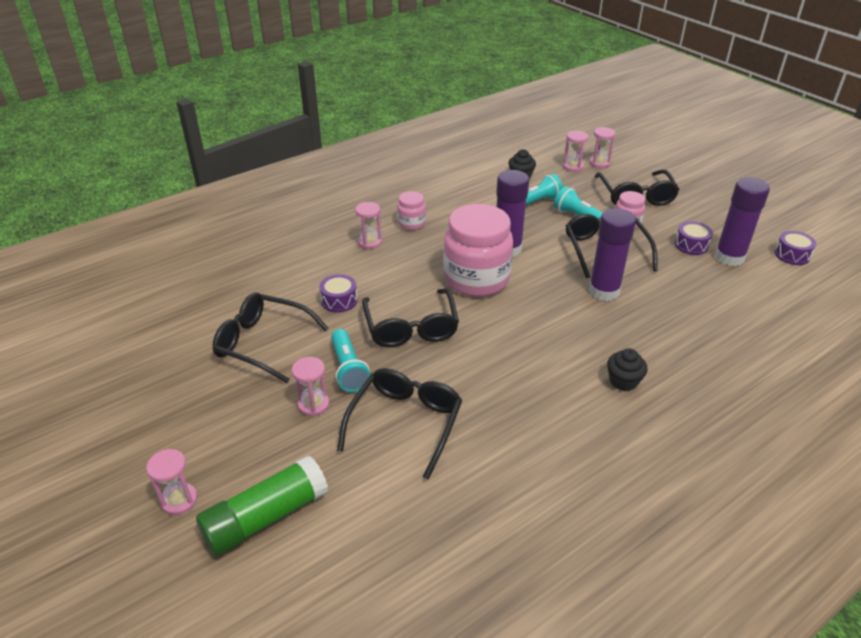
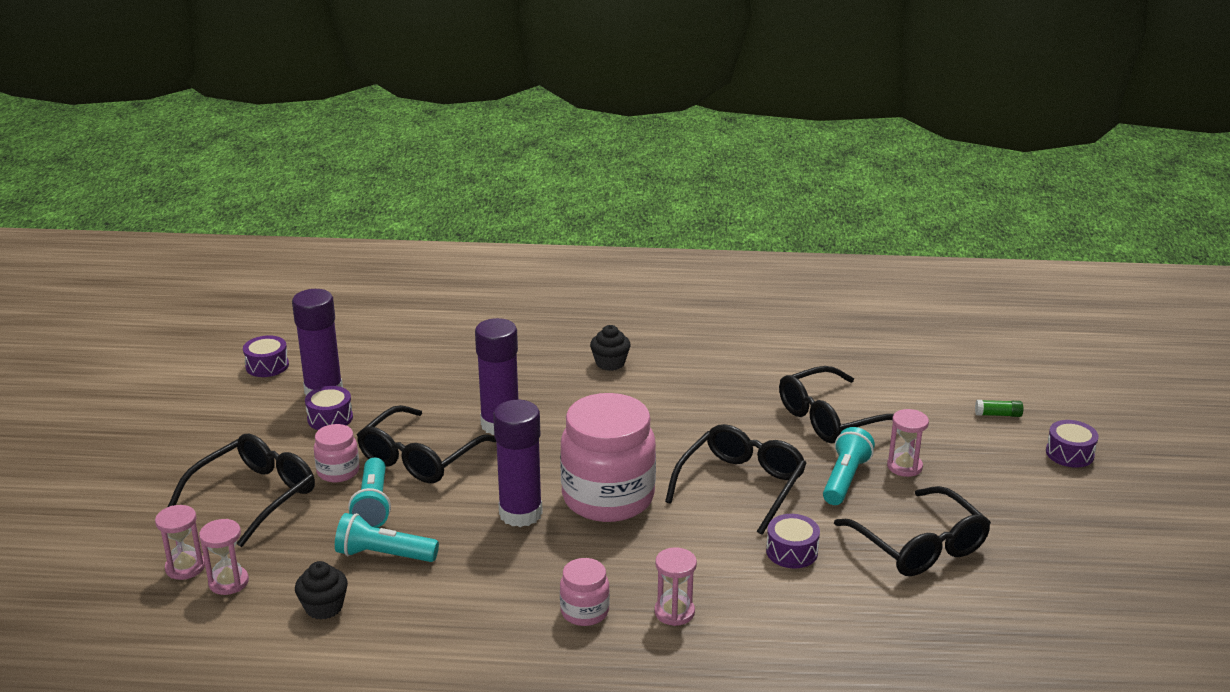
camera: 140 degrees left, 10 degrees down
(179, 500) = (1069, 453): pink hourglass -> purple drum
(266, 517) = (998, 414): green glue stick -> green glue stick, size x0.40

